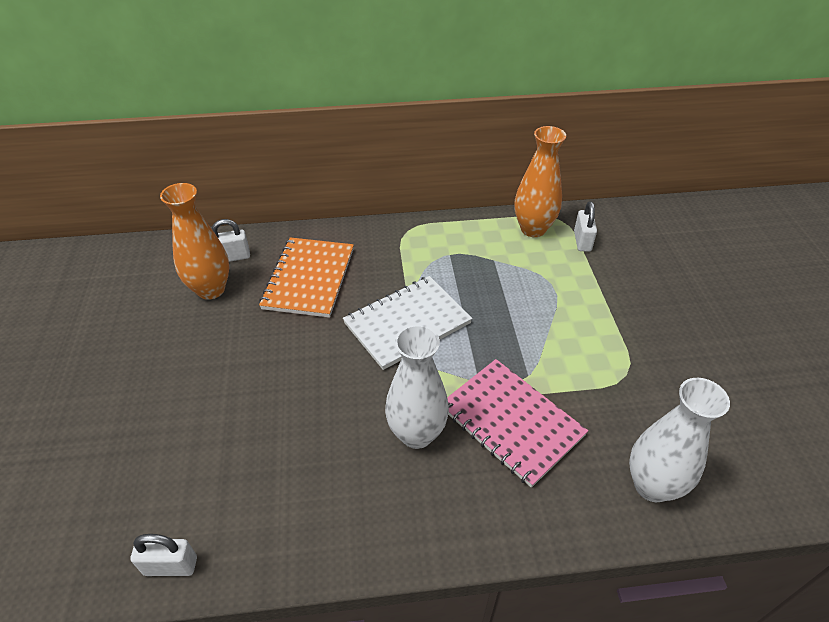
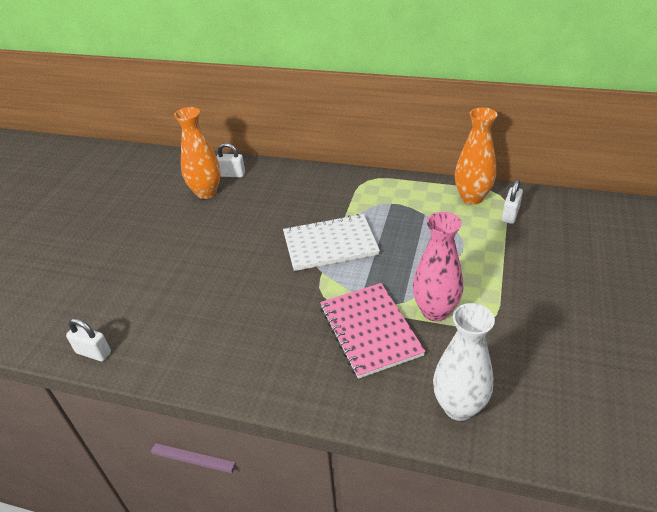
camera: 25 degrees right, 5 degrees down
(309, 278) = (276, 199): orange notebook -> none
(416, 434) = (294, 319): white vase -> none
(567, 377) = (435, 311): none -> pink vase

